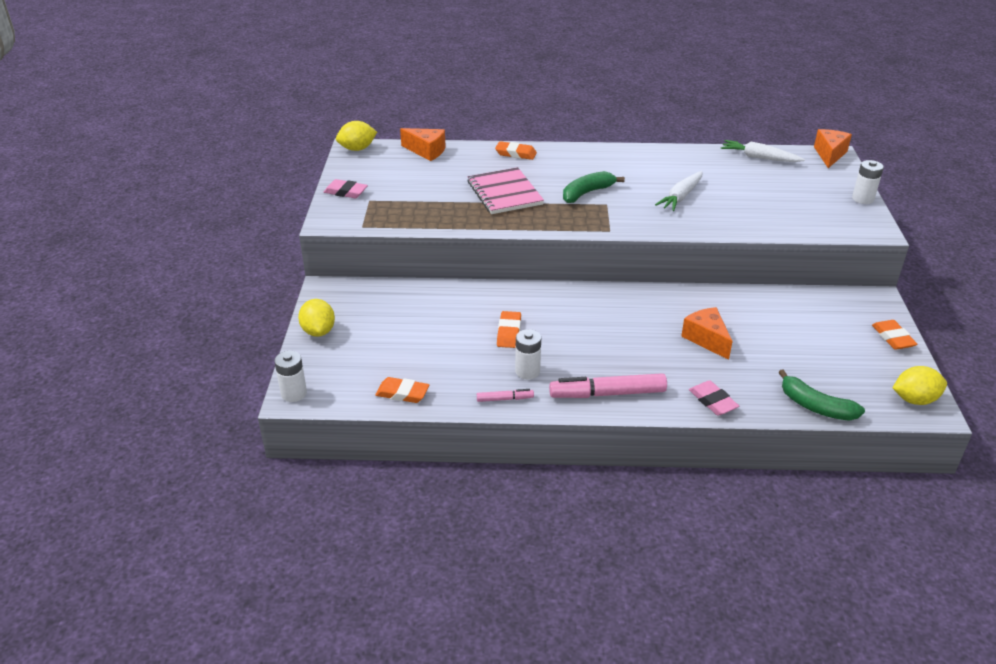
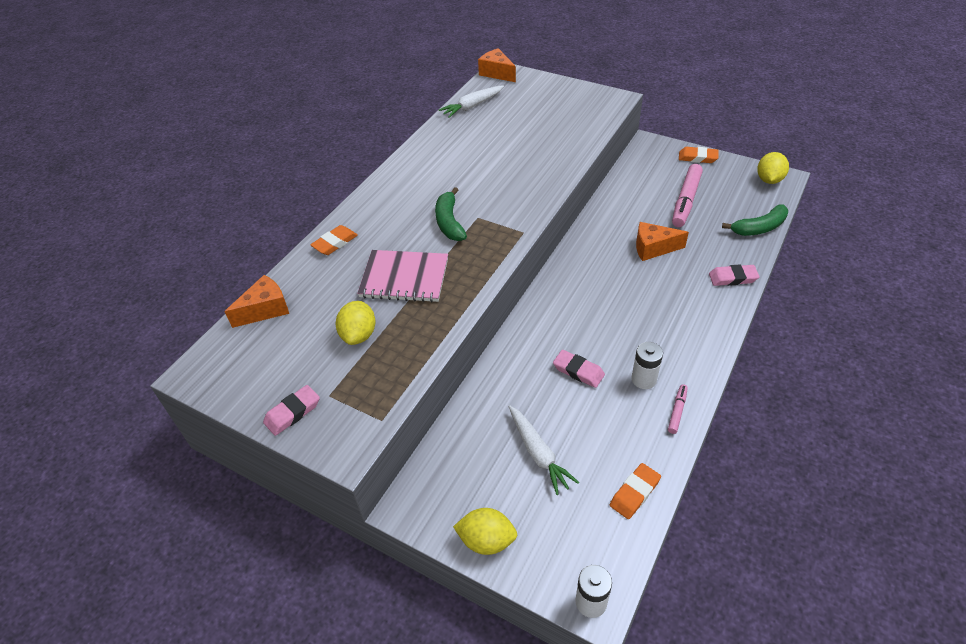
camera: 60 degrees left, 10 degrees up
(357, 149) = (200, 370): yellow lemon -> yellow lemon (359, 335)
(509, 332) = (578, 371): orange eraser -> pink eraser
(607, 393) = (698, 336): pink marker -> pink marker (685, 201)
(681, 197) = (499, 170): white carrot -> white carrot (538, 453)
(862, 199) = (570, 86): white battery -> none

